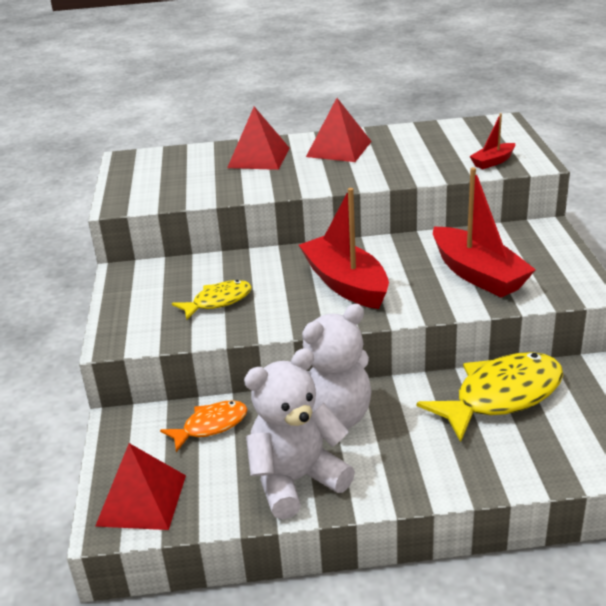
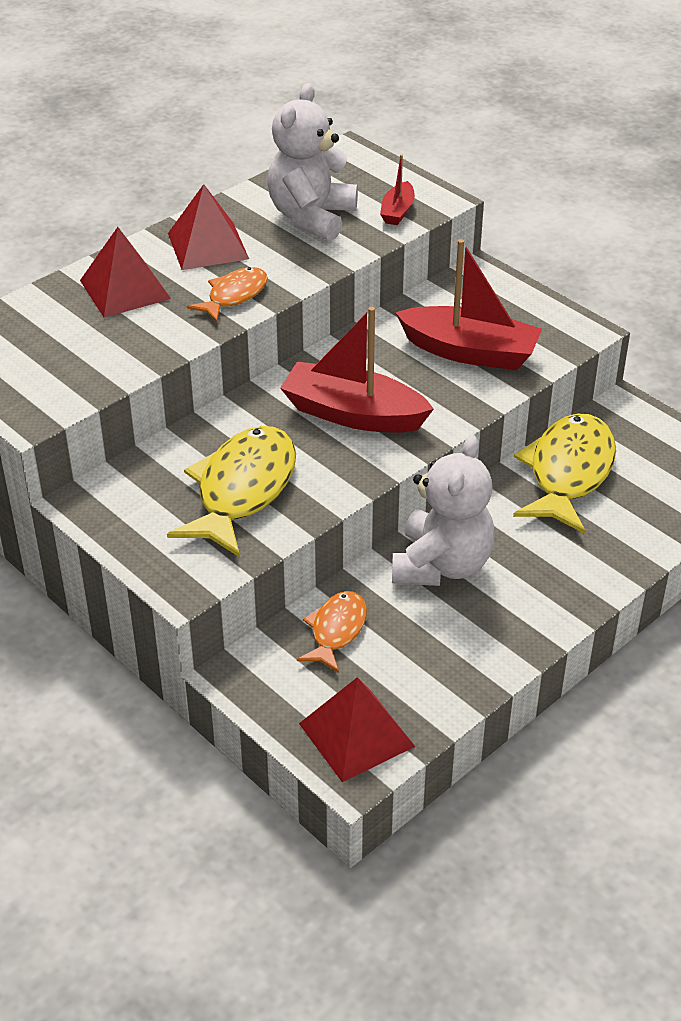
camera: 40 degrees left, 10 degrees up
(218, 301) = (242, 490): yellow fish -> yellow fish, size x1.79
(296, 480) = (477, 641): white teddy bear -> white teddy bear (311, 217)
(318, 178) = (234, 296): none -> orange fish

